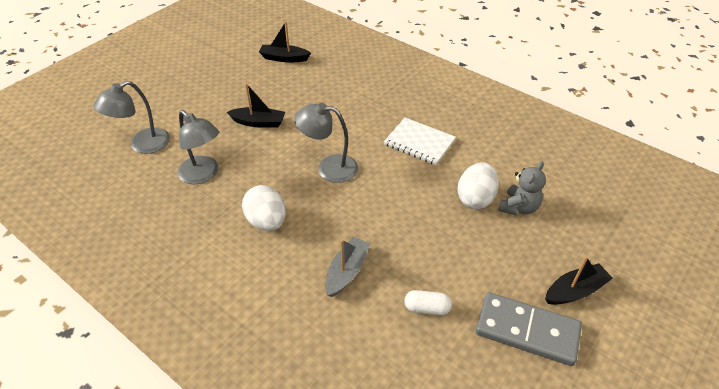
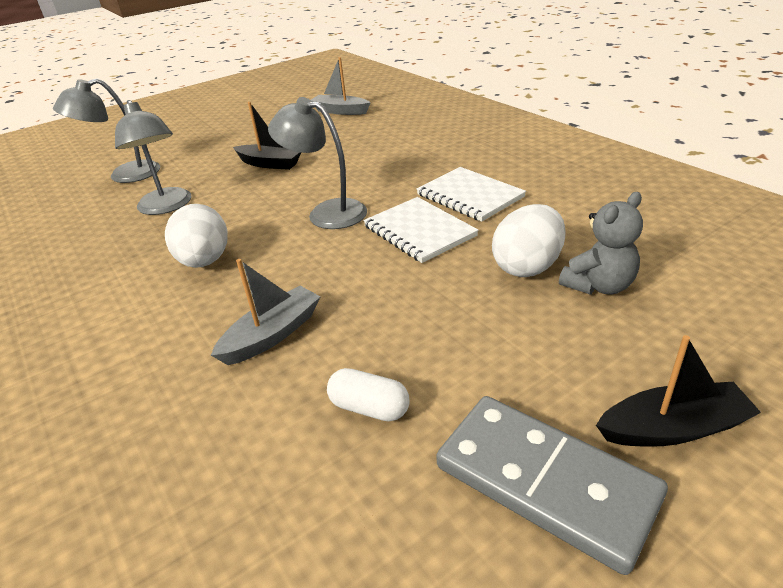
camera: 20 degrees right, 10 degrees down
(284, 58) = (340, 111): black boat -> grey boat
(399, 177) = (419, 231): none -> white notebook

